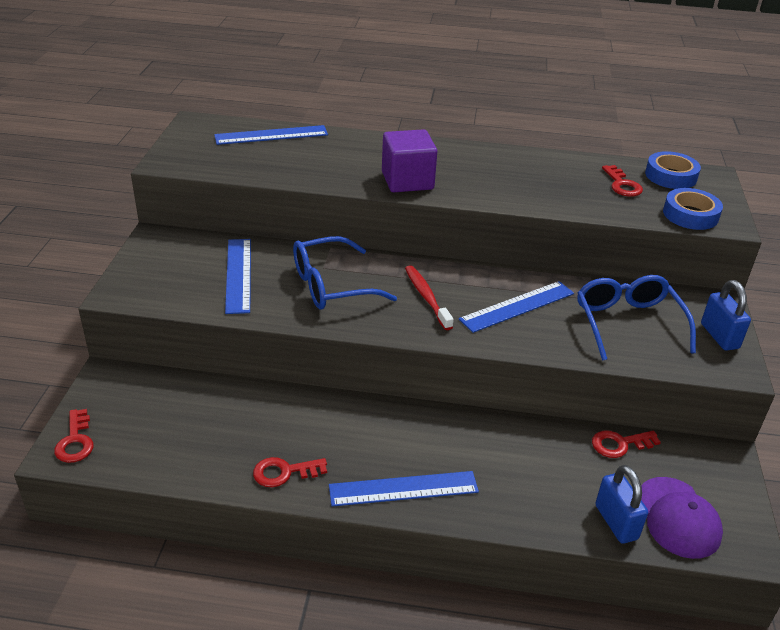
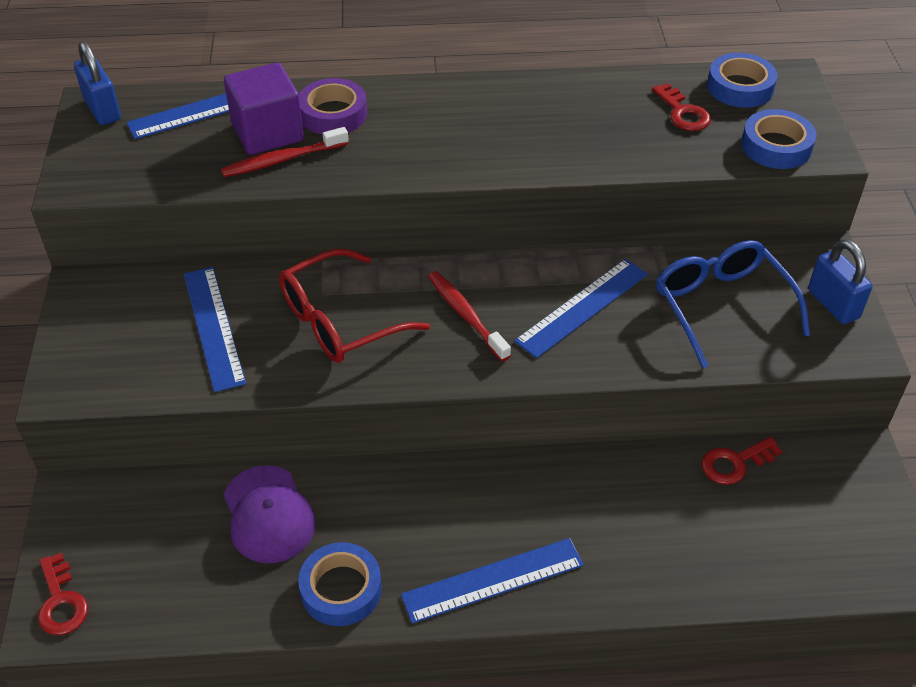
camera: 10 degrees left, 10 degrees up
(284, 472) = (341, 589): red key -> blue tape
(315, 170) = (282, 160): none -> red toothbrush
(332, 285) = (340, 320): blue glasses -> red glasses
(360, 150) = (333, 114): none -> purple tape
(407, 181) = (408, 155): purple cube -> purple cube (267, 132)
(616, 522) = (751, 570): blue padlock -> blue padlock (102, 110)
(678, 517) = (820, 549): purple cap -> purple cap (268, 514)

